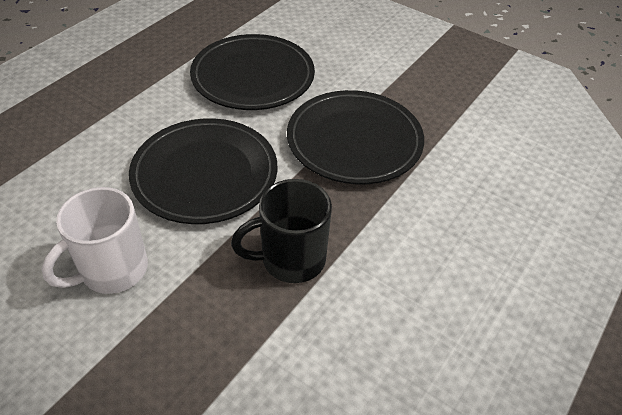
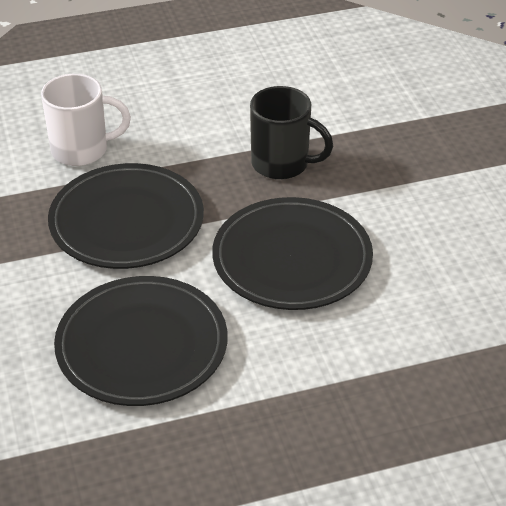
camera: 140 degrees left, 5 degrees down
(112, 270) = (423, 220): white mug -> white mug (82, 150)

